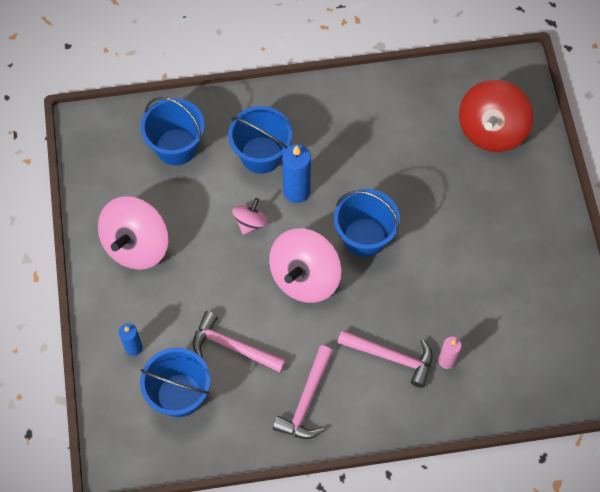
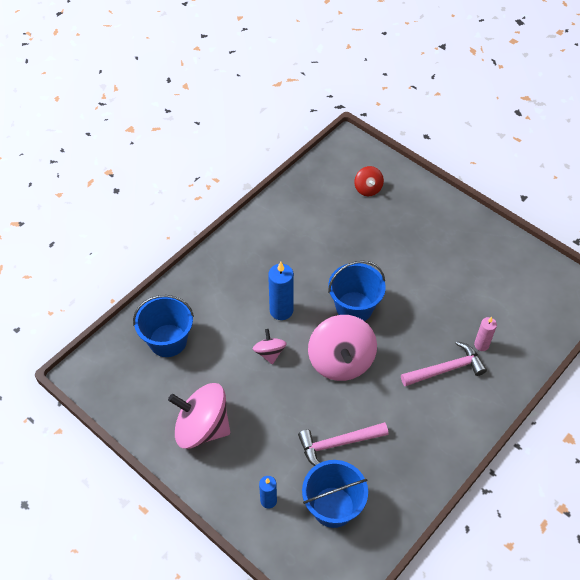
camera: 40 degrees left, 10 degrees down
(136, 245) = (202, 427): pink spinning top -> pink spinning top turned 120 degrees clockwise
(261, 155) = (234, 304): blue bucket -> none
(306, 400) = (421, 440): pink hammer -> none
(491, 130) = (368, 189): red spinning top -> red spinning top, size x0.50

